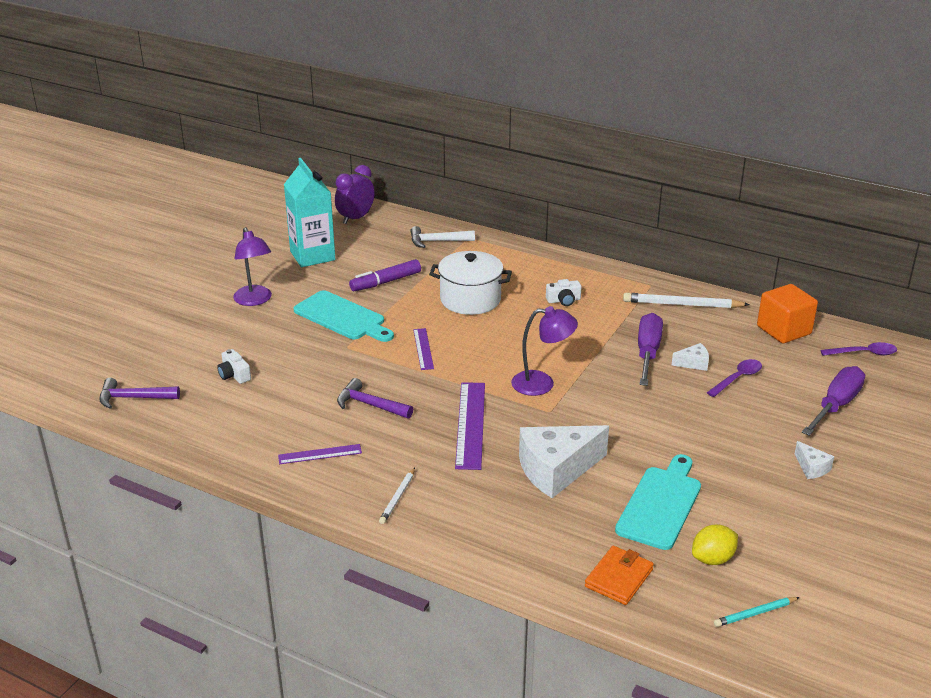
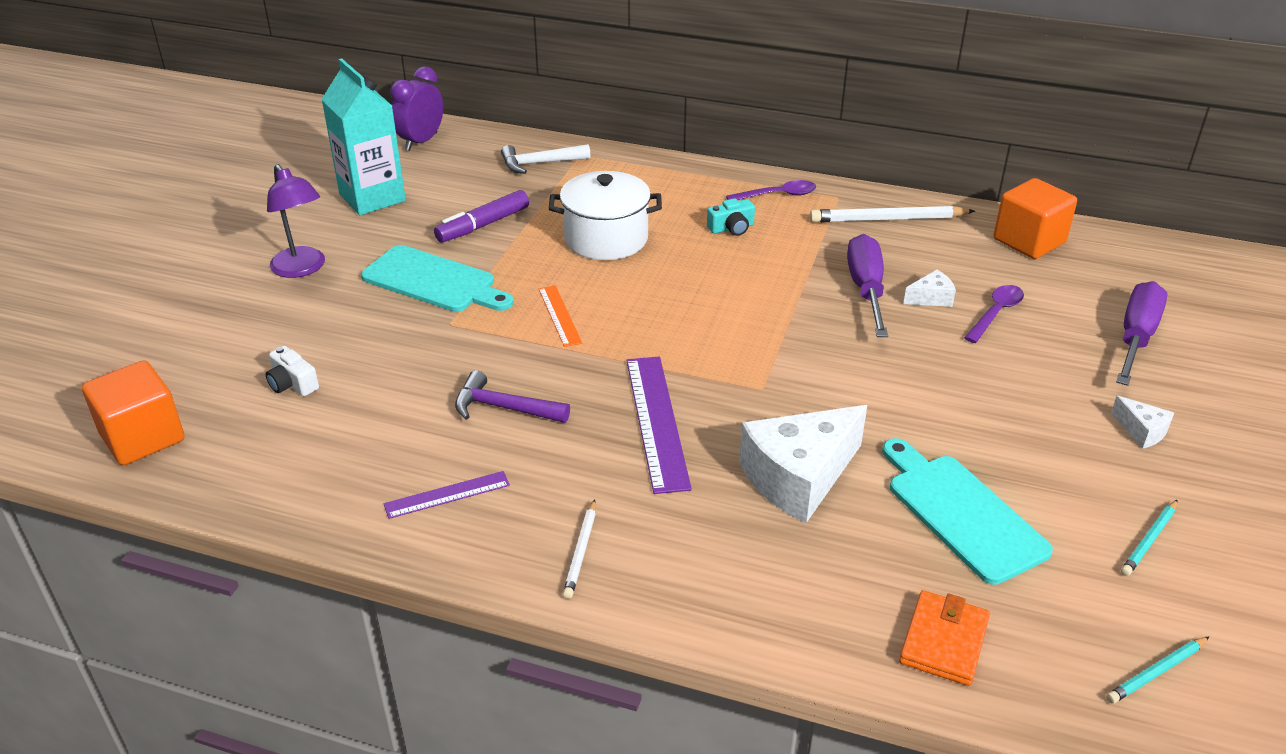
camera: 10 degrees left, 5 degrees up
(133, 398) = (143, 437): purple hammer -> orange cube
(423, 349) = (559, 315): purple ruler -> orange ruler
(542, 384) = (739, 349): purple lamp -> none
(563, 300) = (731, 228): white camera -> turquoise camera
(660, 504) = (961, 513): turquoise cutting board -> turquoise cutting board turned 45 degrees counterclockwise
(712, 559) = (1064, 590): yellow lemon -> none
(785, 536) = (1148, 540): none -> turquoise pencil
(863, 353) = (1140, 262): purple spoon -> purple spoon (777, 195)

